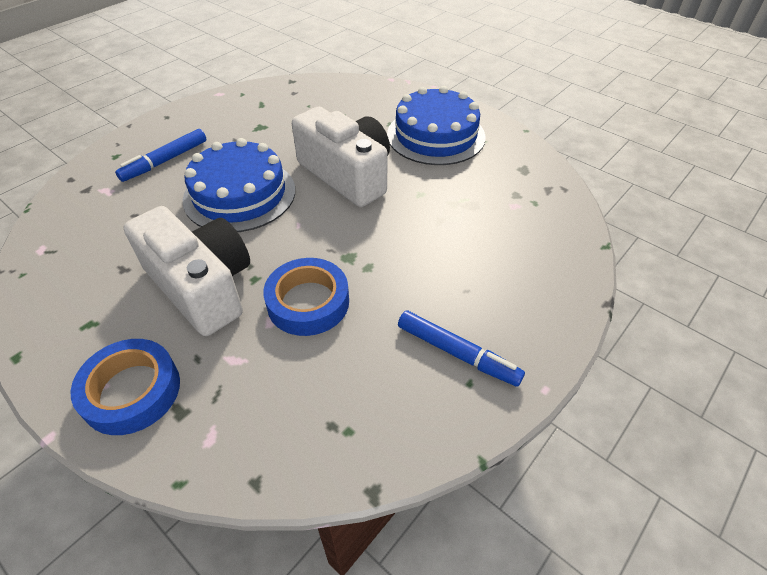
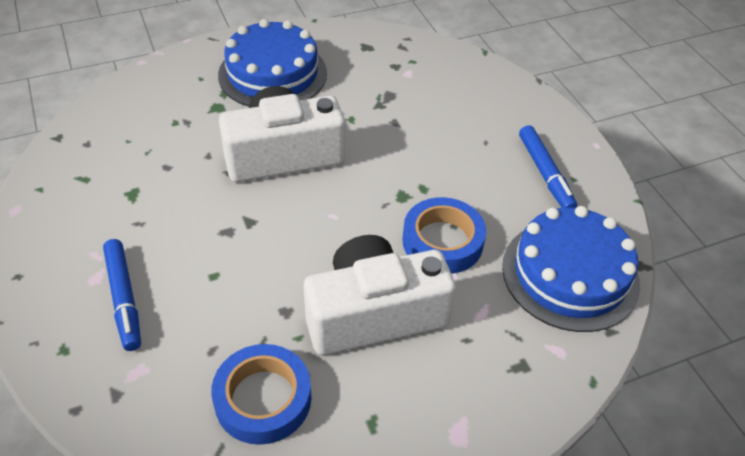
camera: 65 degrees left, 0 degrees up
(131, 391) = (482, 398): blue tape -> blue tape (263, 399)
(239, 194) = (249, 246): blue cake -> blue cake (570, 274)
(457, 353) = (545, 174): blue marker -> blue marker turned 105 degrees clockwise

